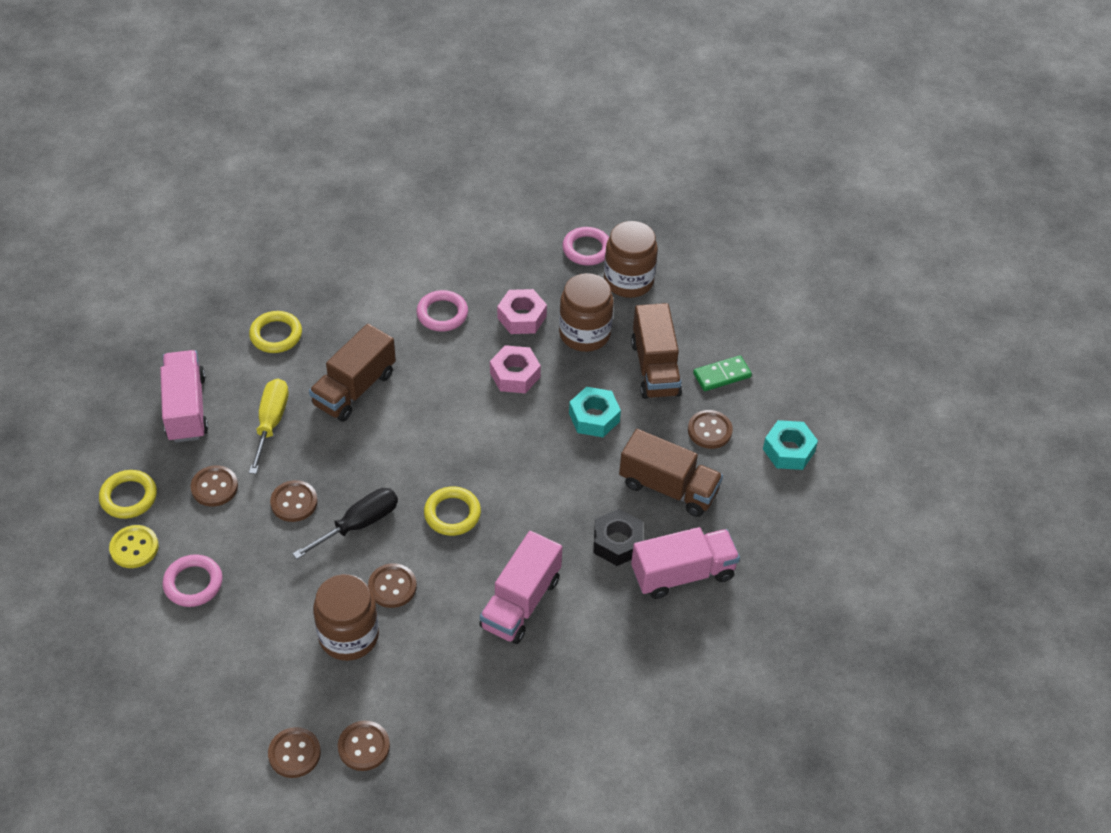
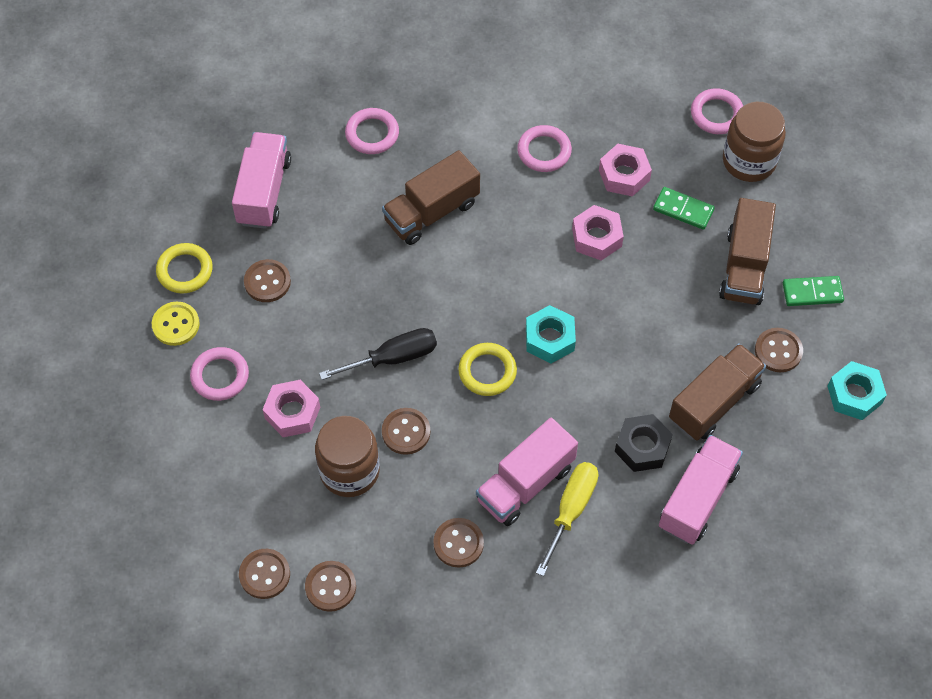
camera: 20 degrees right, 10 degrees up
(271, 423) = (340, 228): yellow screwdriver -> yellow screwdriver (571, 510)
(276, 335) = (372, 134): yellow ring -> pink ring
(276, 598) = (292, 412): none -> pink nut
(294, 502) = (338, 318): brown button -> brown button (458, 543)
(584, 334) = (683, 210): brown jar -> green domino
(594, 417) = (662, 305): turquoise nut -> turquoise nut (550, 339)
(668, 487) = (714, 402): brown truck -> brown truck turned 90 degrees counterclockwise
(682, 574) = (697, 498): pink truck -> pink truck turned 60 degrees counterclockwise

